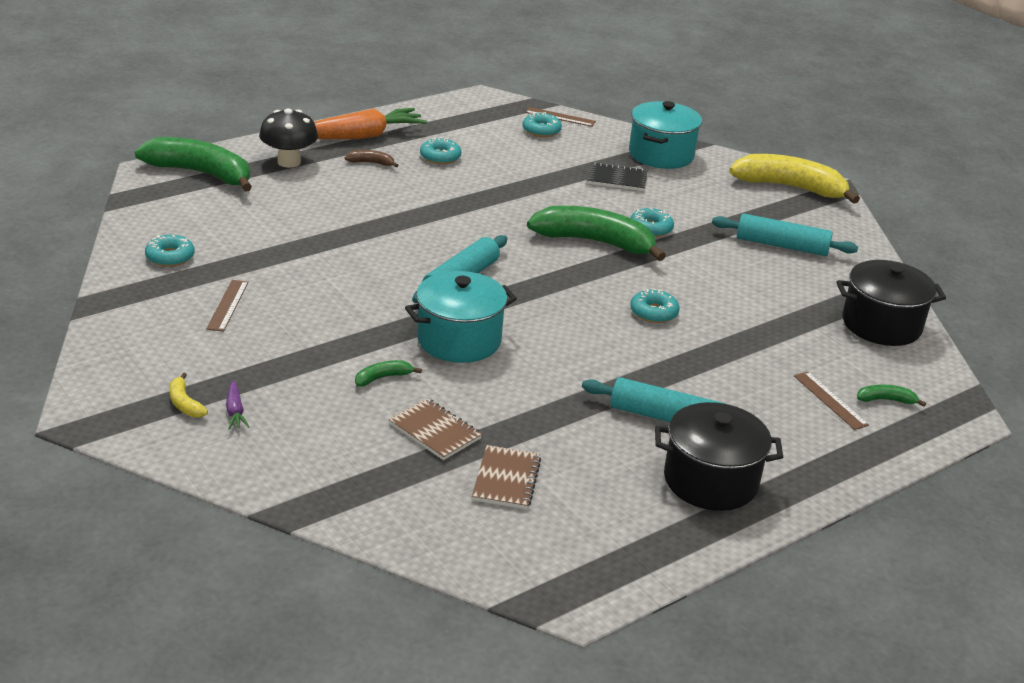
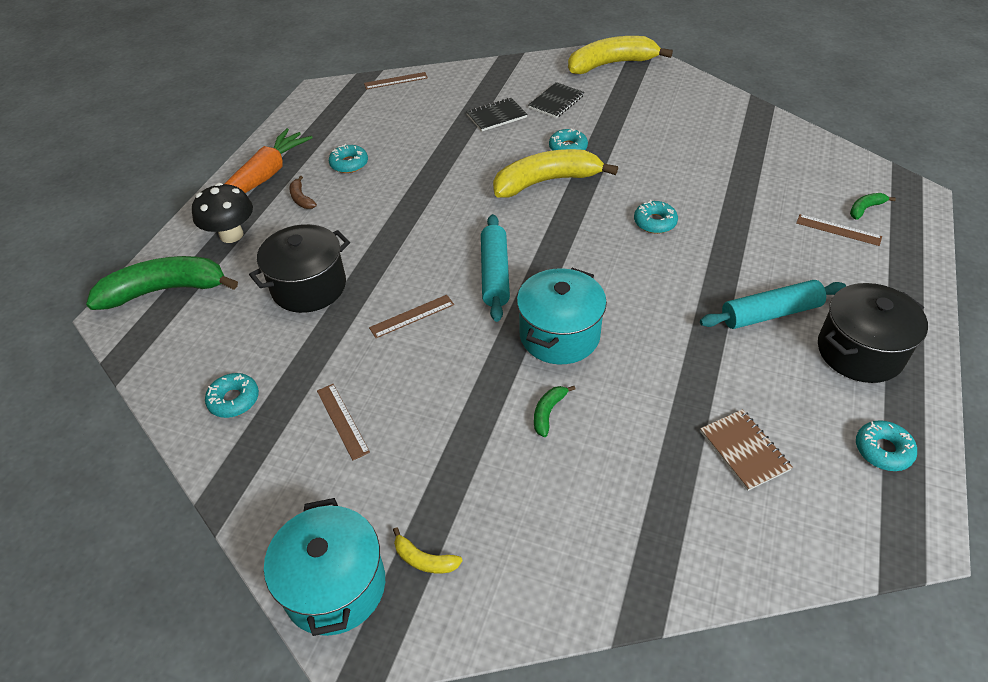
camera: 30 degrees left, 15 degrees up
(235, 411) = (475, 536): purple carrot -> none
(358, 273) = (412, 316): none -> brown ruler
(371, 163) = (301, 199): brown banana -> brown banana turned 90 degrees counterclockwise
(435, 431) = (645, 440): brown notebook -> none
(541, 130) = (396, 100): turquoise donut -> turquoise donut (883, 450)
(595, 242) = (546, 181): green banana -> yellow banana
(661, 155) = (501, 79): turquoise pot -> turquoise pot (335, 586)
(689, 192) = (556, 102): none -> black notebook
(781, 245) = (662, 116): turquoise rolling pin -> none
(881, 325) = (791, 148): black pot -> black pot (309, 287)

